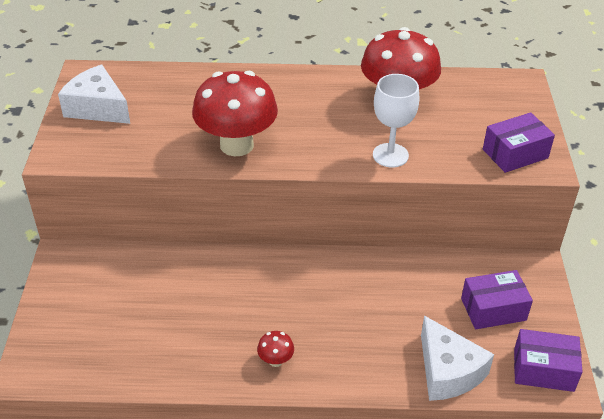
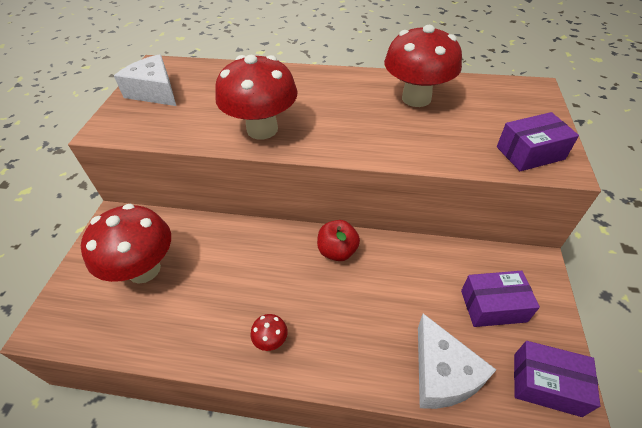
camera: 10 degrees right, 5 degrees up
(118, 307) = (144, 269): none -> red mushroom
(328, 271) = (337, 251): none -> red apple
(390, 155) = (404, 147): white goblet -> none

